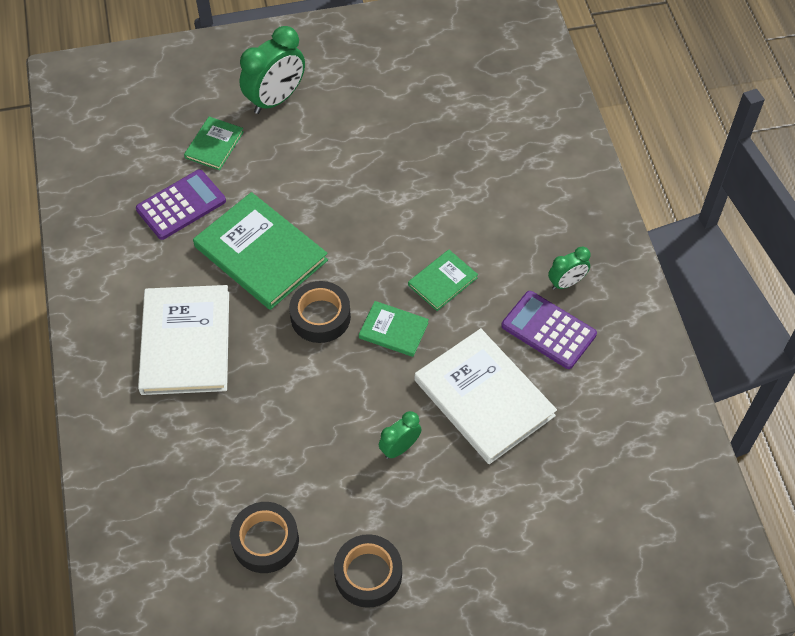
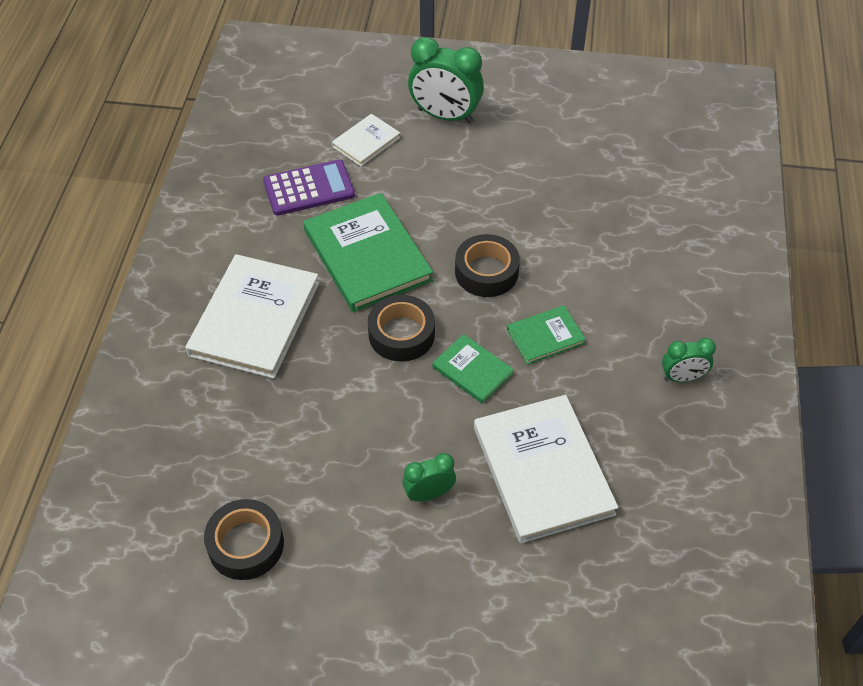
camera: 20 degrees right, 5 degrees down
(214, 145) = (366, 142): green book -> white book
(276, 99) = (445, 116): green clock -> green clock turned 45 degrees clockwise
(368, 574) = (339, 618): black tape -> black tape (486, 272)
(548, 330) = (643, 421): purple calculator -> none

